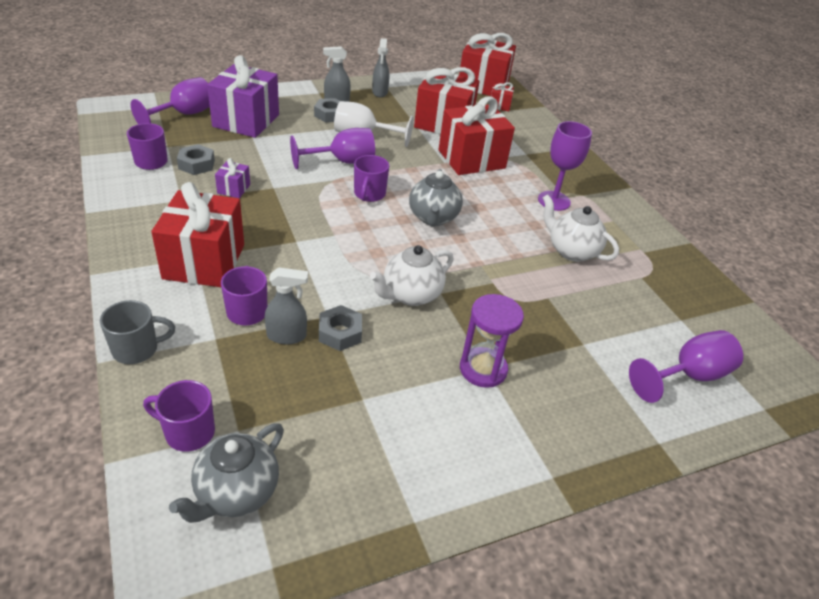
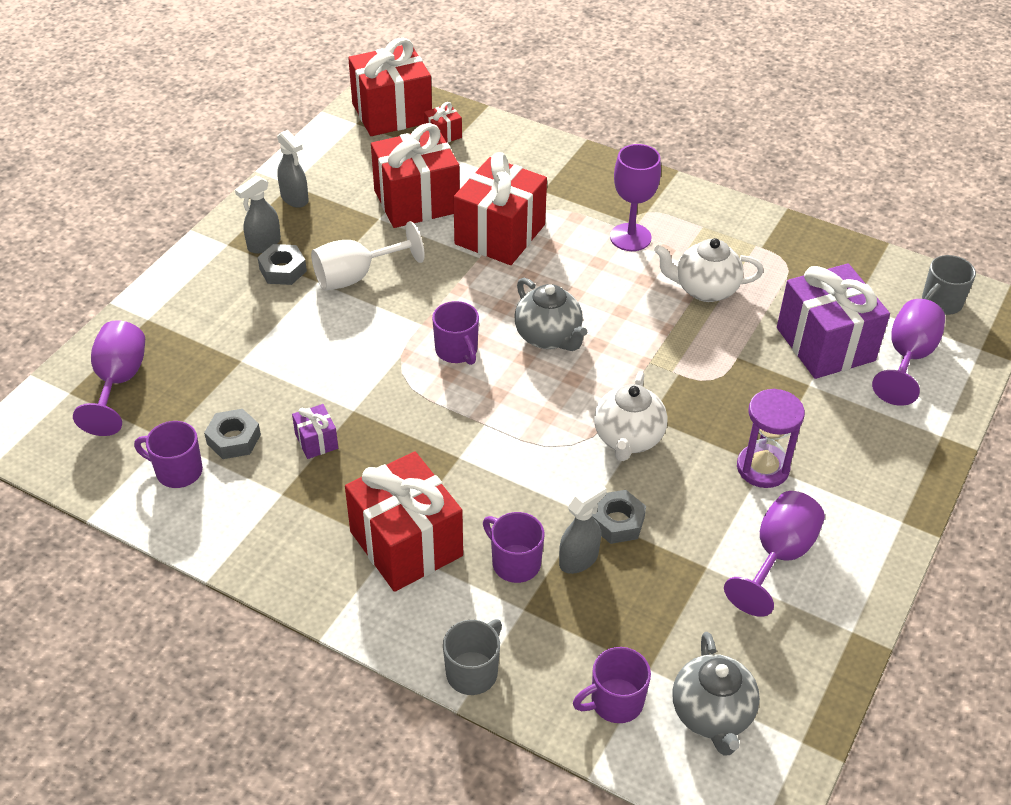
camera: 35 degrees left, 5 degrees up
(246, 121) = (202, 342): purple gift -> purple gift (825, 344)
(342, 162) = (379, 327): purple goblet -> purple goblet (778, 556)
(759, 360) = (940, 303): none -> grey mug

